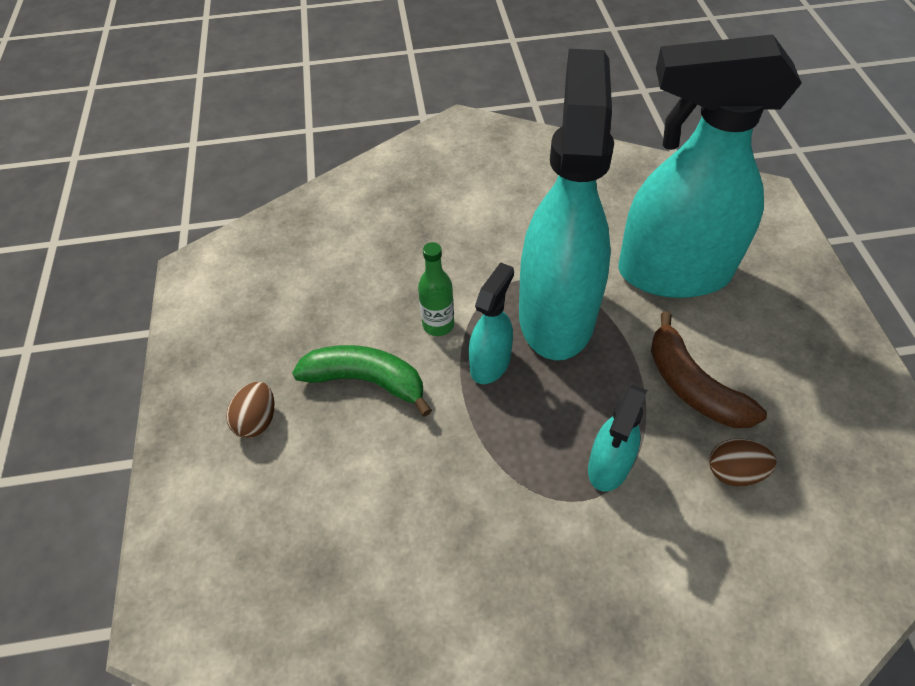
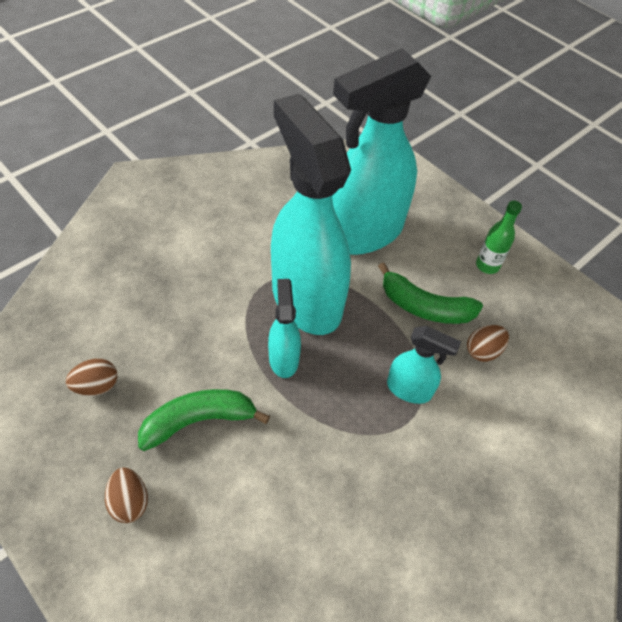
camera: 40 degrees left, 0 degrees up
(300, 302) = (96, 386): none -> brown egg
(438, 324) = (225, 348): green bottle -> green bottle (487, 265)
(608, 466) = (409, 389): turquoise spray bottle -> turquoise spray bottle turned 60 degrees counterclockwise
(692, 386) = (424, 307): brown banana -> green banana

